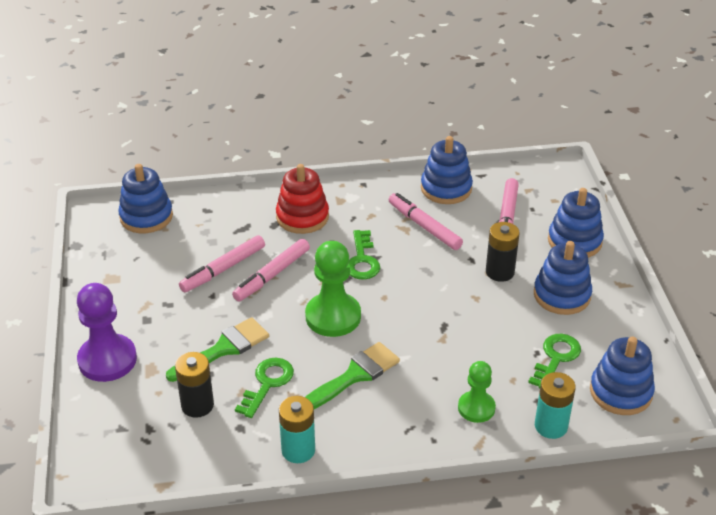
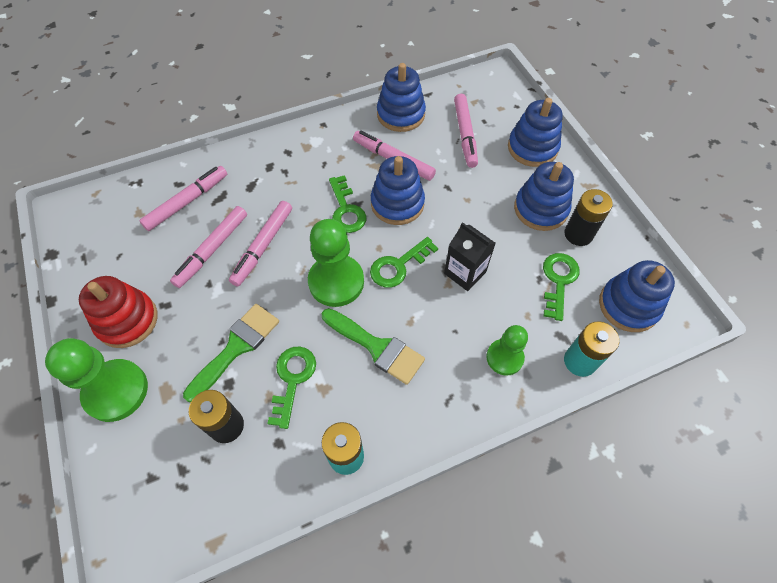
camera: 15 degrees left, 20 degrees up
(107, 360) = (116, 391): purple pawn -> green pawn
(146, 217) = (118, 204): blue stacking toy -> blue stacking toy (397, 203)
(211, 226) = (187, 202): none -> pink marker
(302, 217) = (275, 172): red stacking toy -> red stacking toy (127, 320)
(355, 375) = (377, 347): green brush -> green brush turned 90 degrees clockwise
(398, 315) = (398, 266): none -> green key
(462, 333) = (465, 272): none -> black carton
(500, 272) = (477, 195): black battery -> black battery (578, 234)

